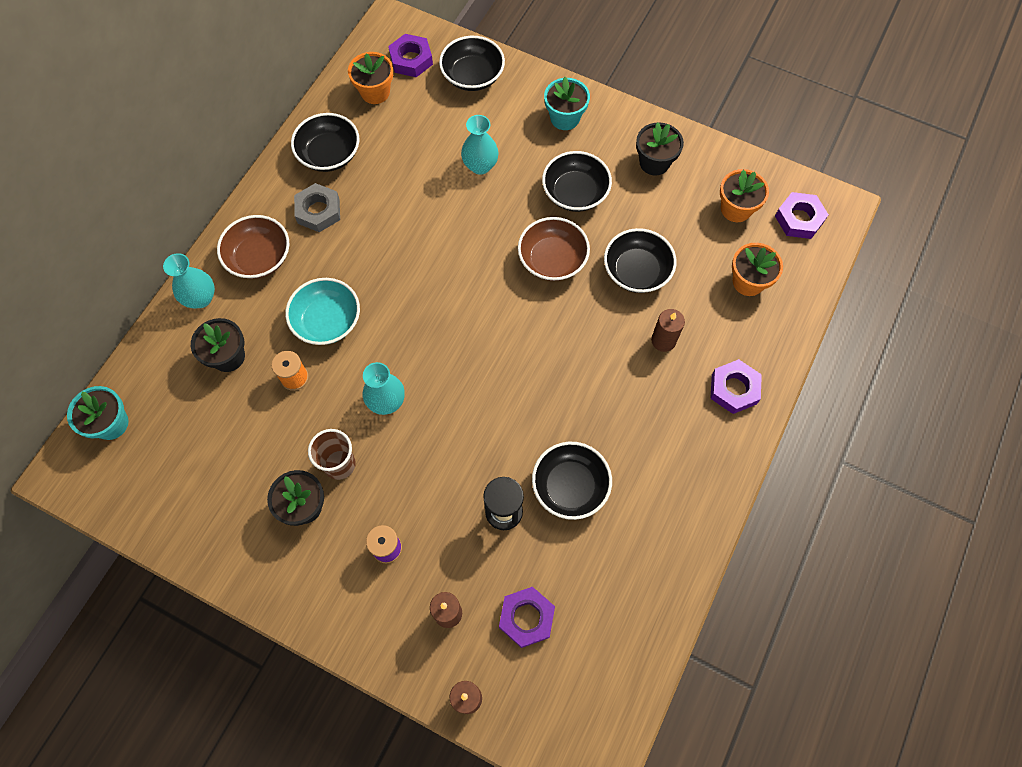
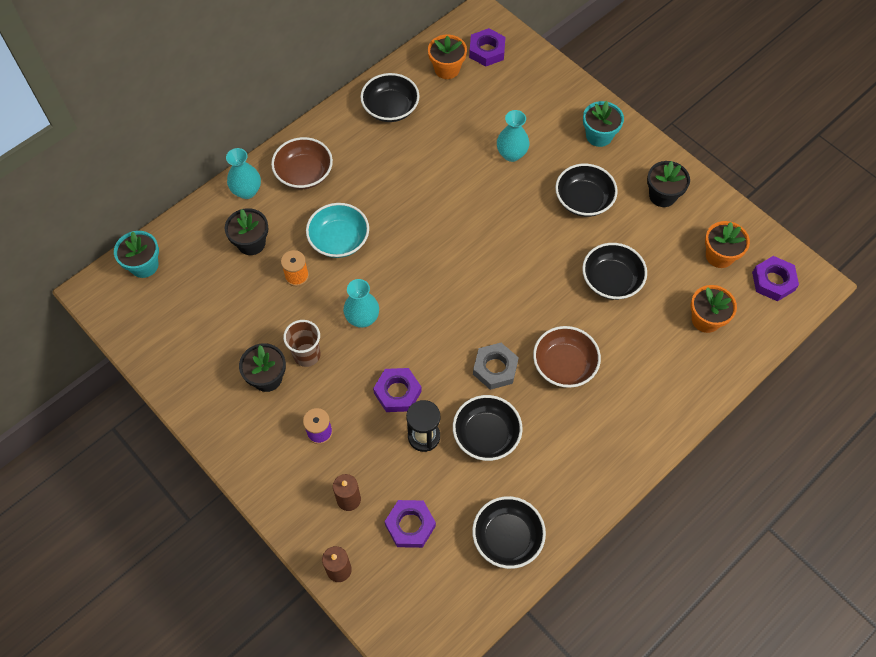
camera: 20 degrees right, 5 degrees down
(318, 211) = (365, 151): grey nut -> grey nut (495, 368)
(472, 76) = (533, 79): black bowl -> black bowl (507, 538)
(552, 259) = (543, 249): brown bowl -> brown bowl (564, 365)
(663, 340) = (612, 344): brown candle -> none
(734, 389) = (657, 403): purple nut -> purple nut (397, 392)

